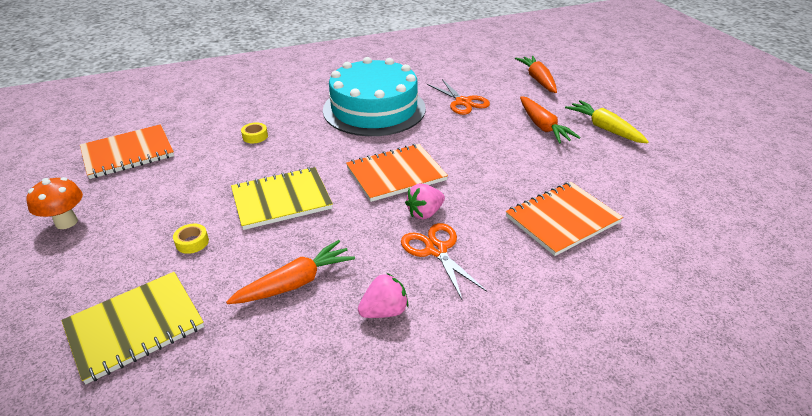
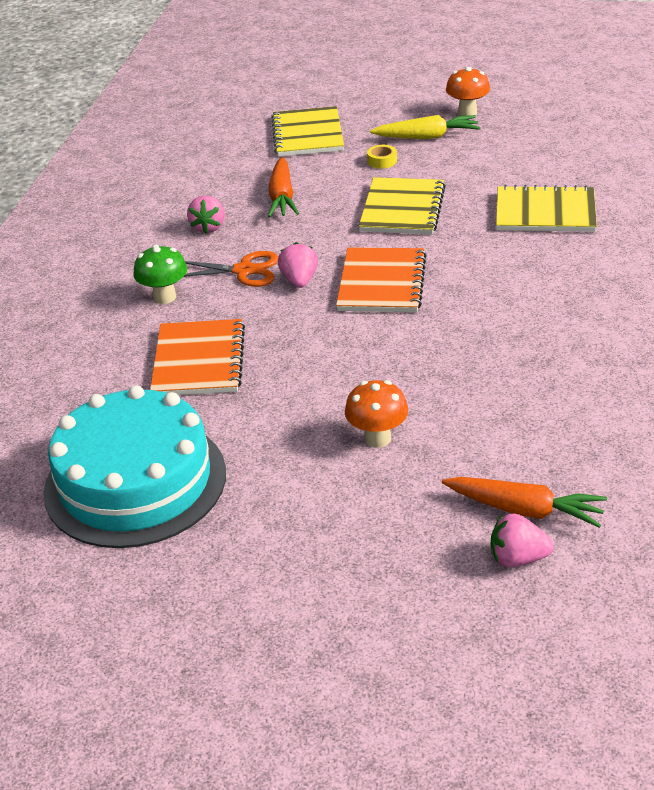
camera: 125 degrees right, 0 degrees up
(128, 153) = (569, 141): orange notebook -> none
(255, 136) = (545, 212): yellow tape -> yellow notebook
(374, 109) = (549, 309): turquoise cake -> turquoise cake (135, 482)
(463, 102) = (508, 393): orange scissors -> none
(514, 280) = (164, 297): none -> green mushroom
(543, 126) = (377, 438): orange carrot -> orange mushroom
(566, 75) = (517, 558): none -> pink strawberry
(604, 128) = (319, 498): yellow carrot -> yellow carrot (427, 137)

